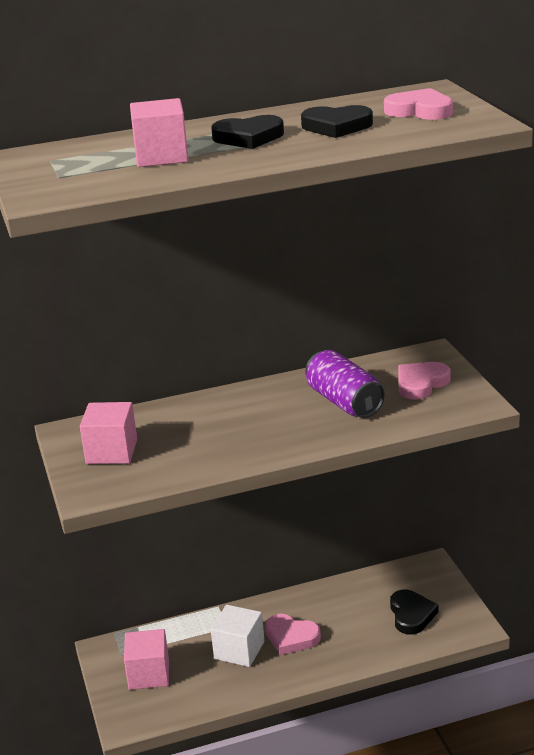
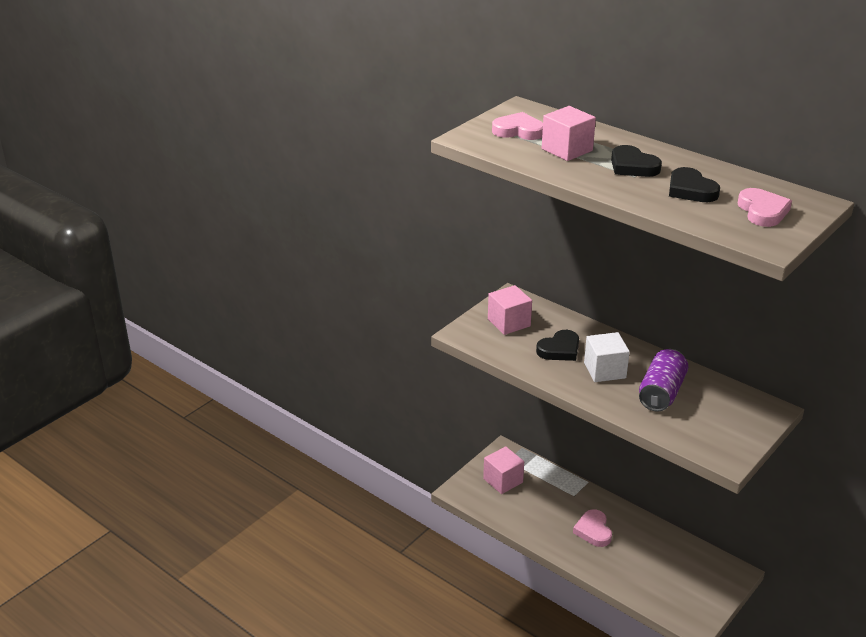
camera: 55 degrees right, 5 degrees up
(239, 650) = (559, 511): white cube -> white cube (604, 370)
(411, 615) = (673, 584): black heart -> black heart (559, 349)
(421, 383) = (724, 420): pink heart -> pink heart (518, 131)

